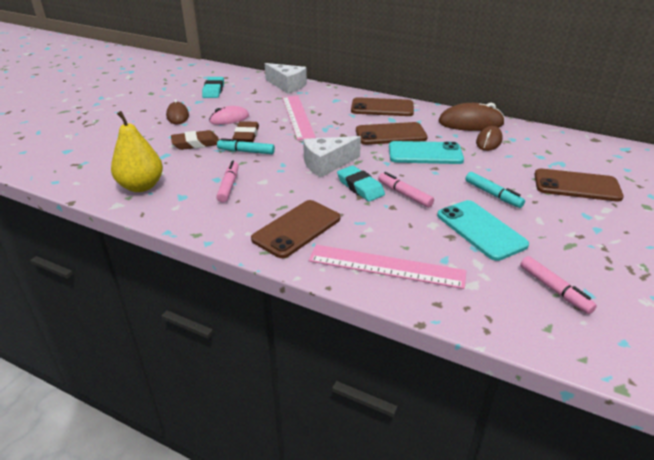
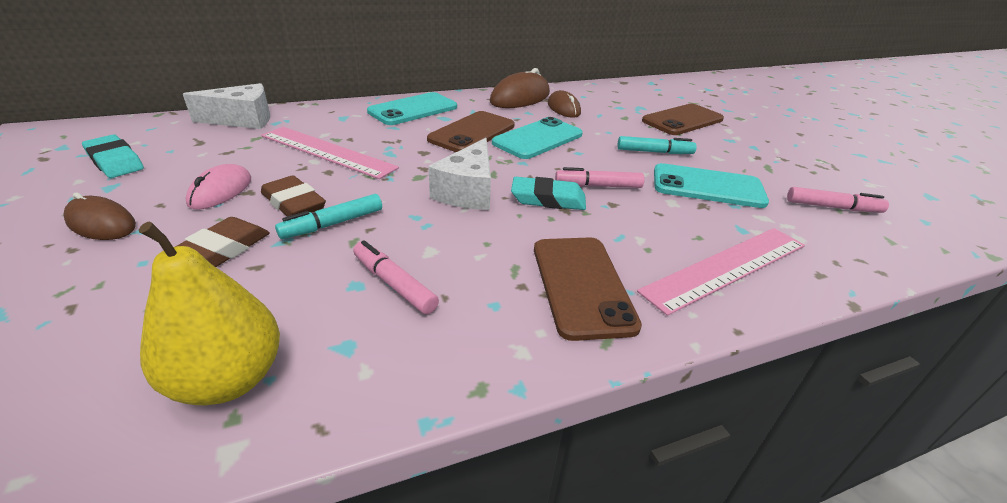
camera: 50 degrees left, 0 degrees up
(382, 108) = (413, 109): brown phone -> turquoise phone

